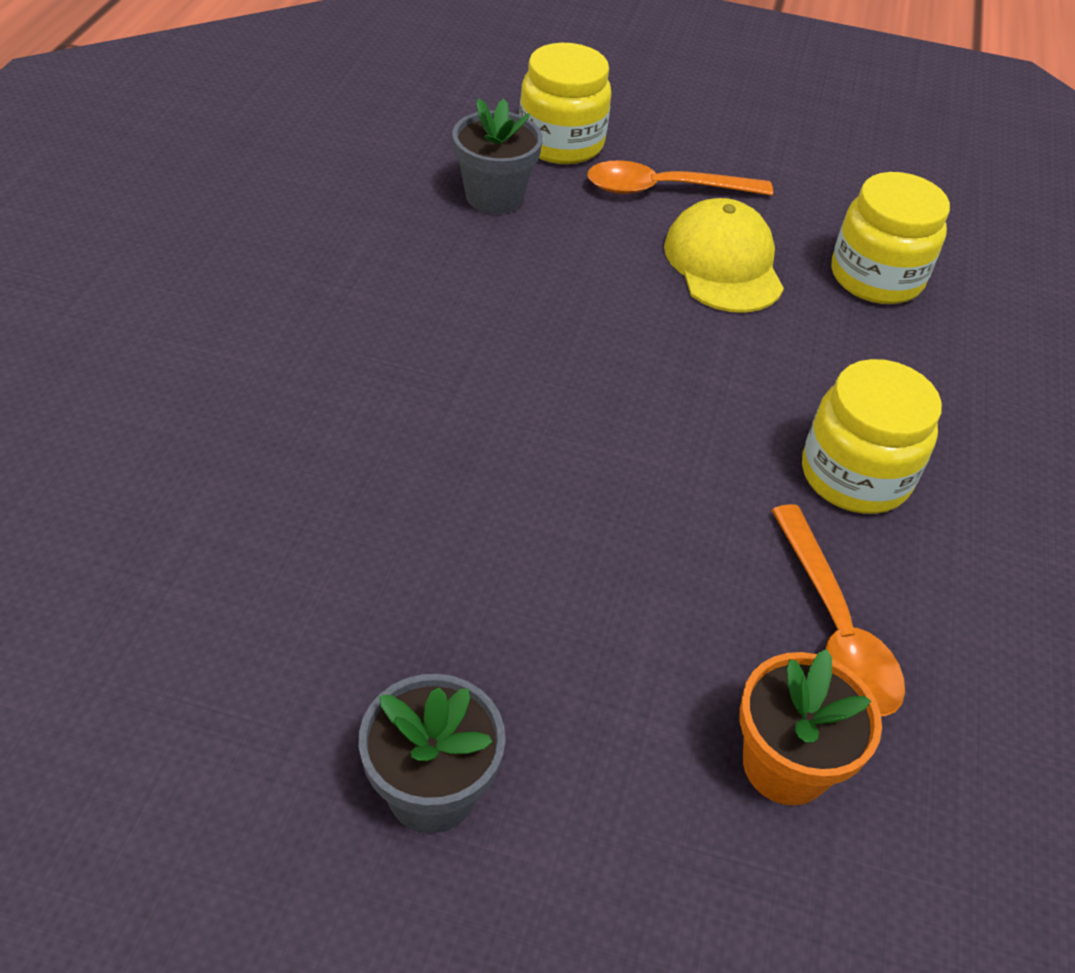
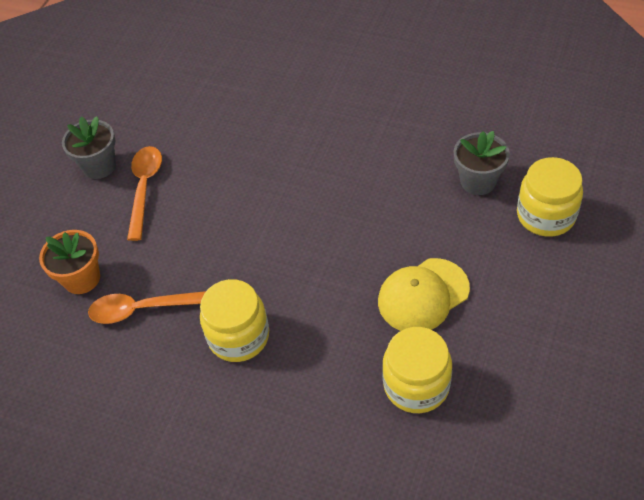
camera: 105 degrees right, 5 degrees up
(664, 189) = (501, 270): orange spoon -> orange spoon (145, 188)
(723, 263) = (423, 295): yellow cap -> yellow cap turned 150 degrees clockwise

